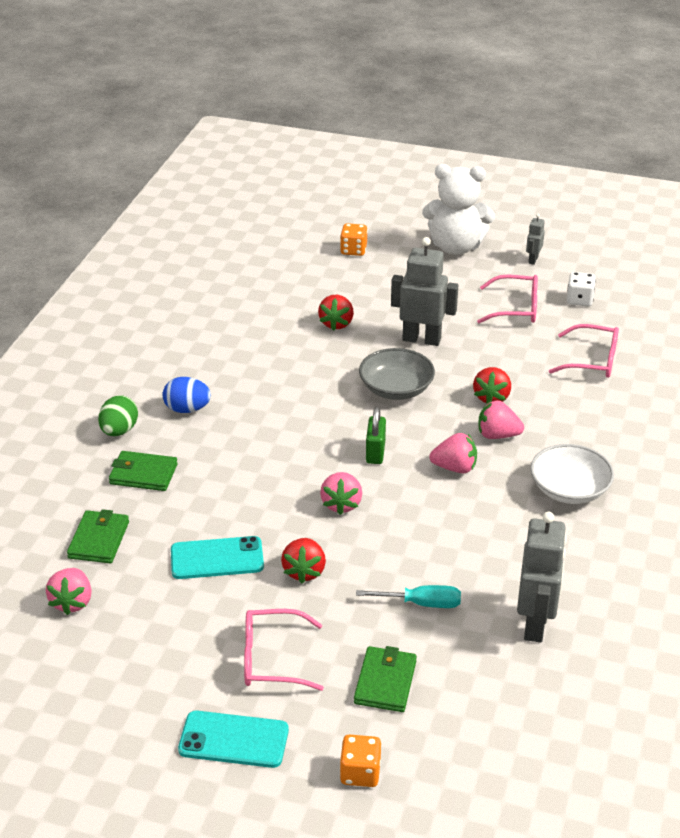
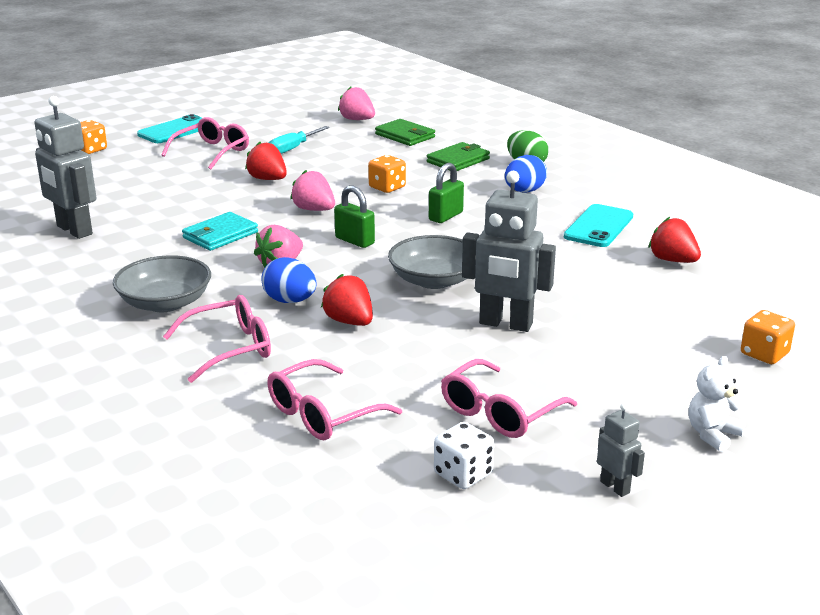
camera: 125 degrees right, 10 degrees down
(217, 558) = (328, 160): turquoise phone -> turquoise phone (599, 226)
(251, 486) = (387, 187): none -> orange dice
(281, 428) = (445, 216): none -> green padlock
(336, 323) = (593, 289): red strawberry -> red strawberry (672, 260)
(385, 682) = (132, 173): green wallet -> none
(421, 339) = (505, 324): grey robot -> grey robot turned 60 degrees clockwise
(422, 603) = (167, 203): turquoise screwdriver -> turquoise screwdriver (292, 149)
(444, 529) = (220, 235): none -> turquoise wallet
(456, 247) = (712, 434): white teddy bear -> white teddy bear, size x0.48
(497, 435) = (290, 301): pink strawberry -> blue egg
(569, 489) = (165, 303): white bowl -> grey bowl
(581, 428) = (229, 348): none -> pink glasses

